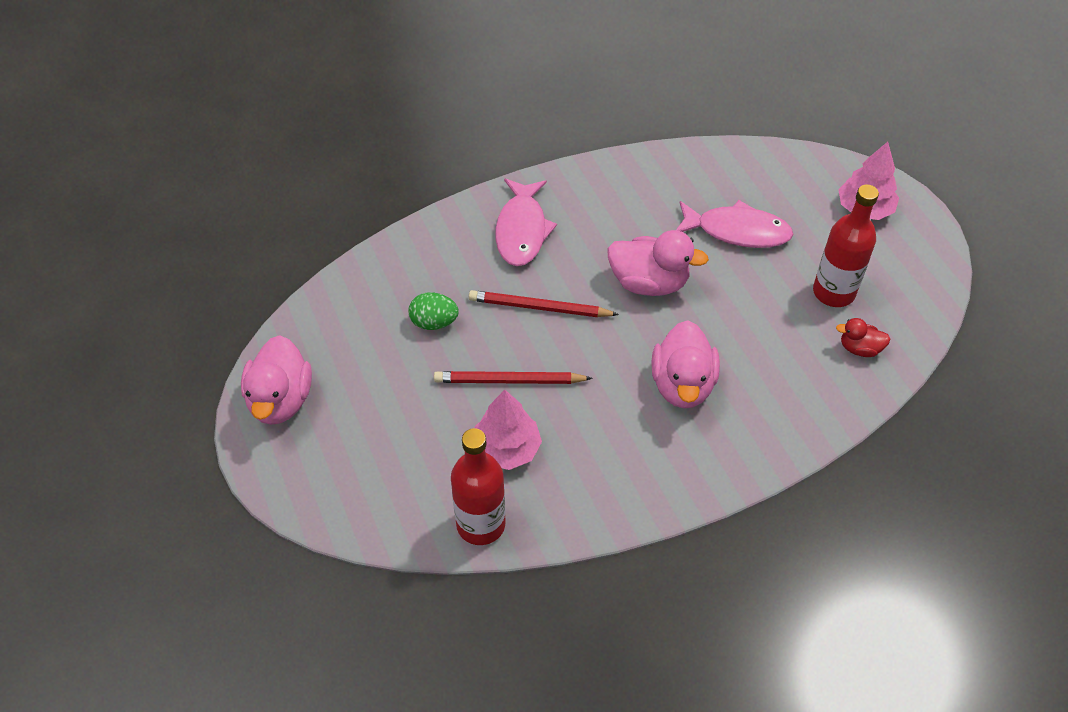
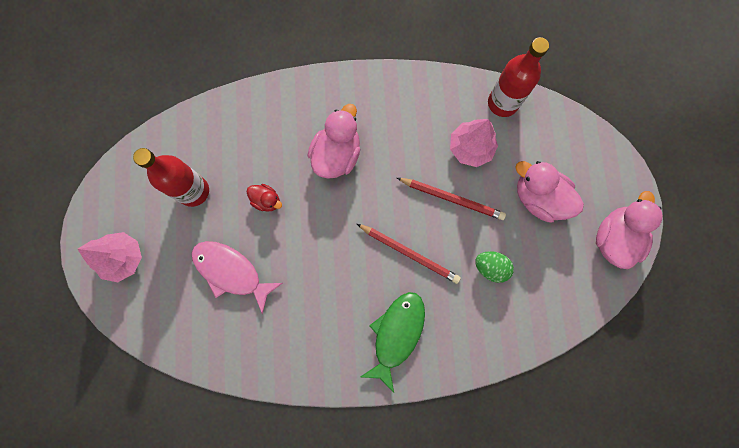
camera: 160 degrees left, 25 degrees up
(522, 230) = (396, 334): pink fish -> green fish
(649, 283) = (321, 247): pink duck -> pink duck (539, 198)
(859, 348) = (204, 140): red duck -> red duck (267, 200)

